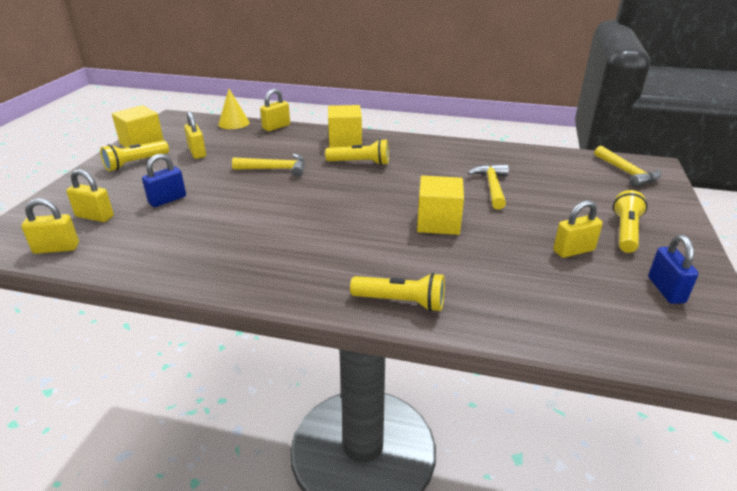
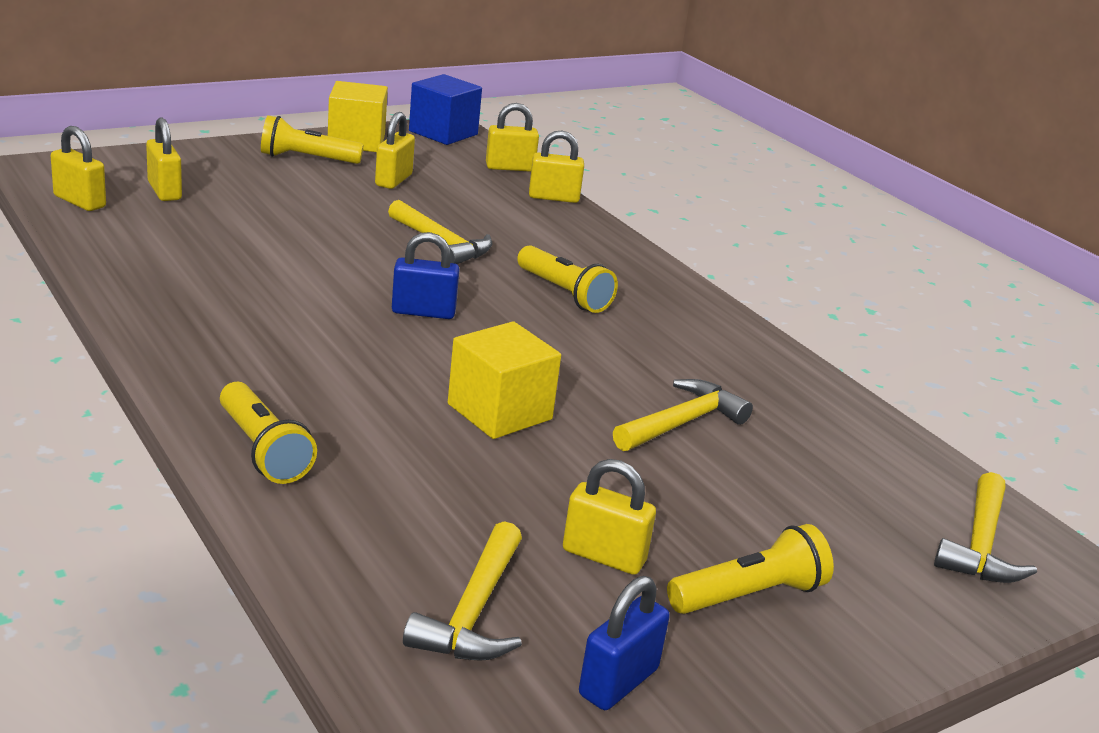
camera: 40 degrees right, 5 degrees down
(167, 200) = (259, 212): blue padlock -> blue padlock (423, 312)
(174, 121) = (443, 133): none -> blue cube
(233, 123) = (510, 168): yellow cone -> yellow padlock
(345, 141) = (606, 259): yellow cube -> none
(590, 303) = (473, 612): none -> yellow hammer

